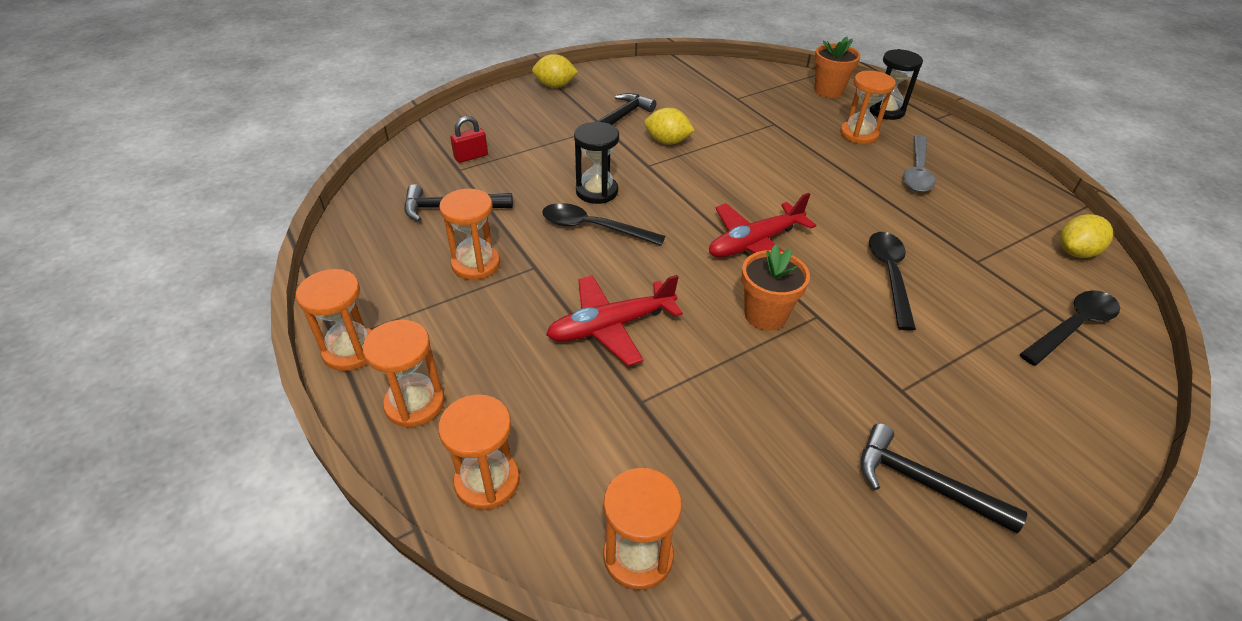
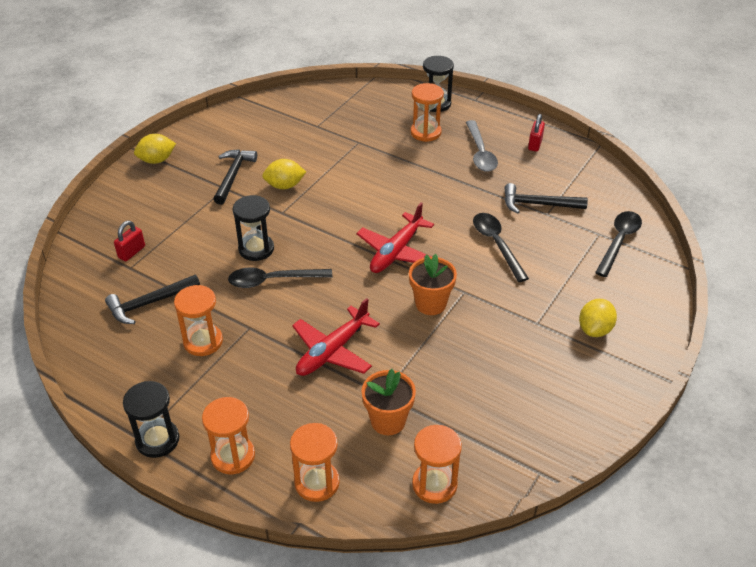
camera: 25 degrees left, 0 degrees up
(351, 350) = (157, 440): orange hourglass -> black hourglass
(828, 91) = (384, 97): orange flower pot -> orange flower pot (388, 421)
(923, 483) = (571, 375): black hammer -> black hammer (538, 204)
(994, 181) = (535, 144): none -> red padlock
(1075, 252) = (604, 185): yellow lemon -> yellow lemon (595, 329)

